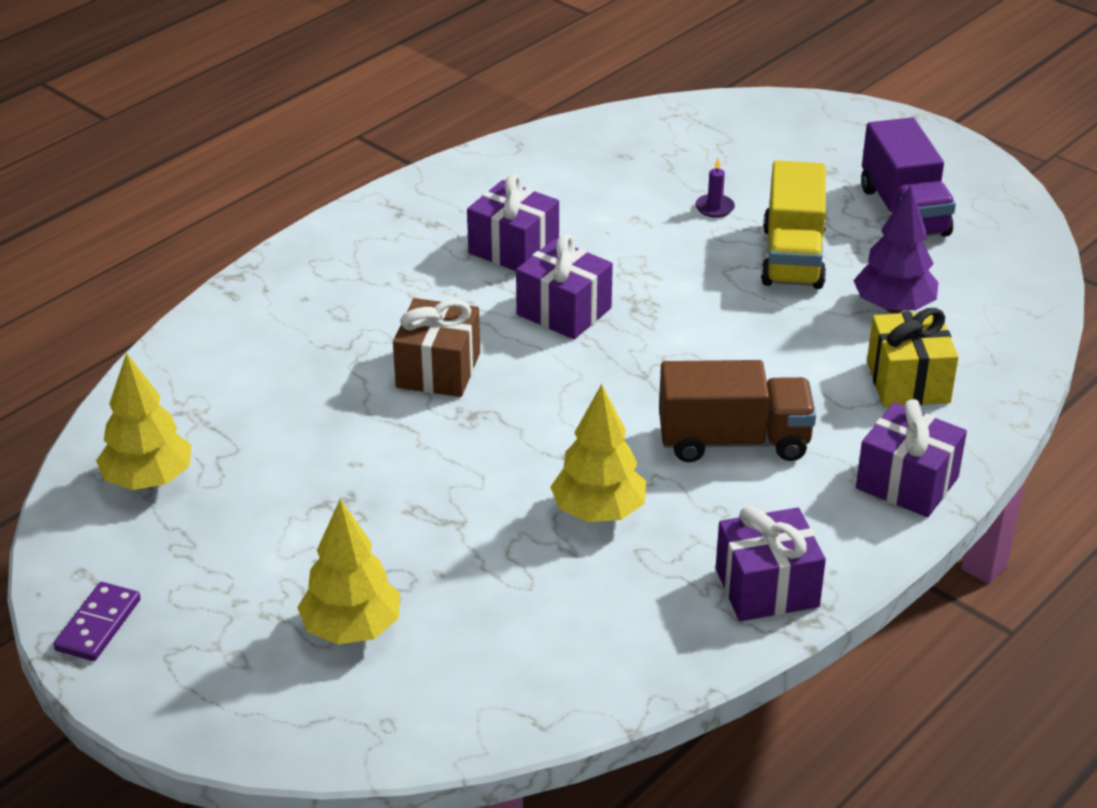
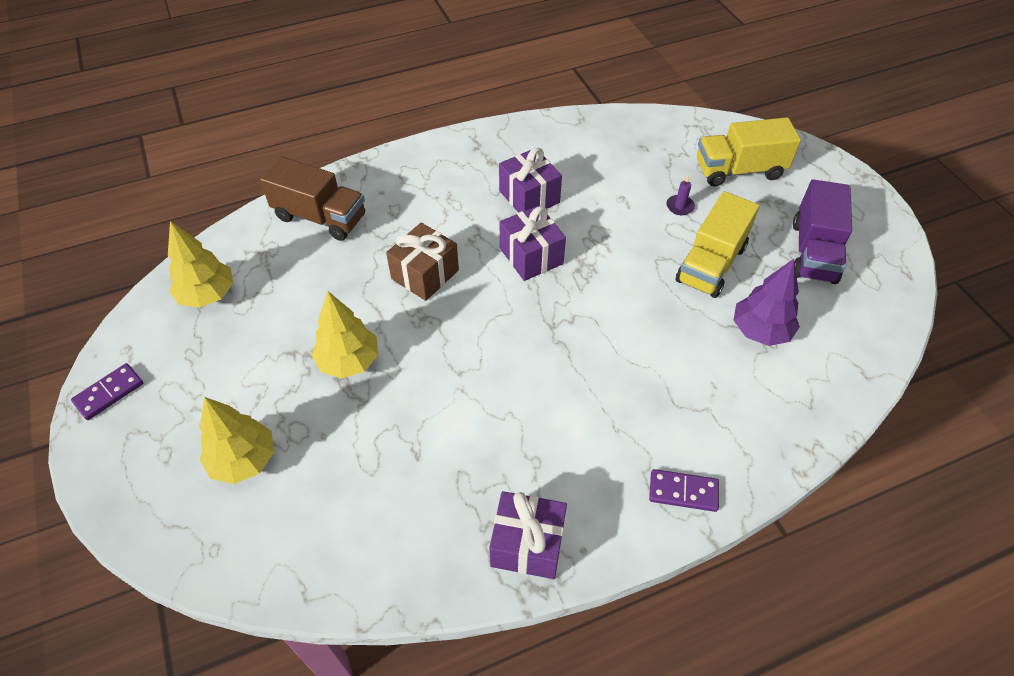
camera: 25 degrees right, 15 degrees up
(598, 512) = (454, 429): yellow tree -> yellow tree (349, 361)
(733, 441) = (580, 405): brown truck -> brown truck (320, 217)
(761, 150) = (739, 170): none -> yellow truck
(907, 382) = (734, 400): yellow gift -> none
(907, 483) = (683, 491): purple gift -> purple domino

